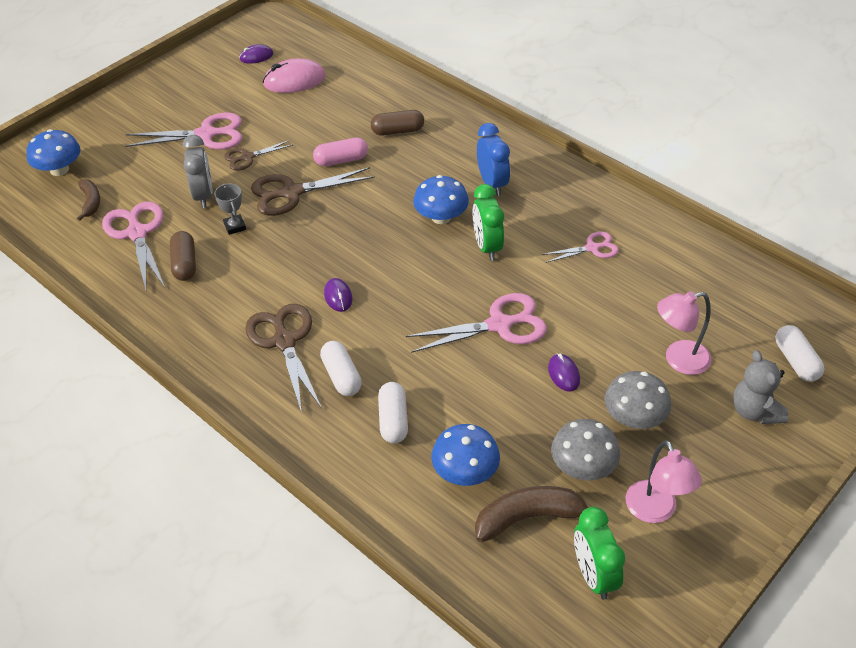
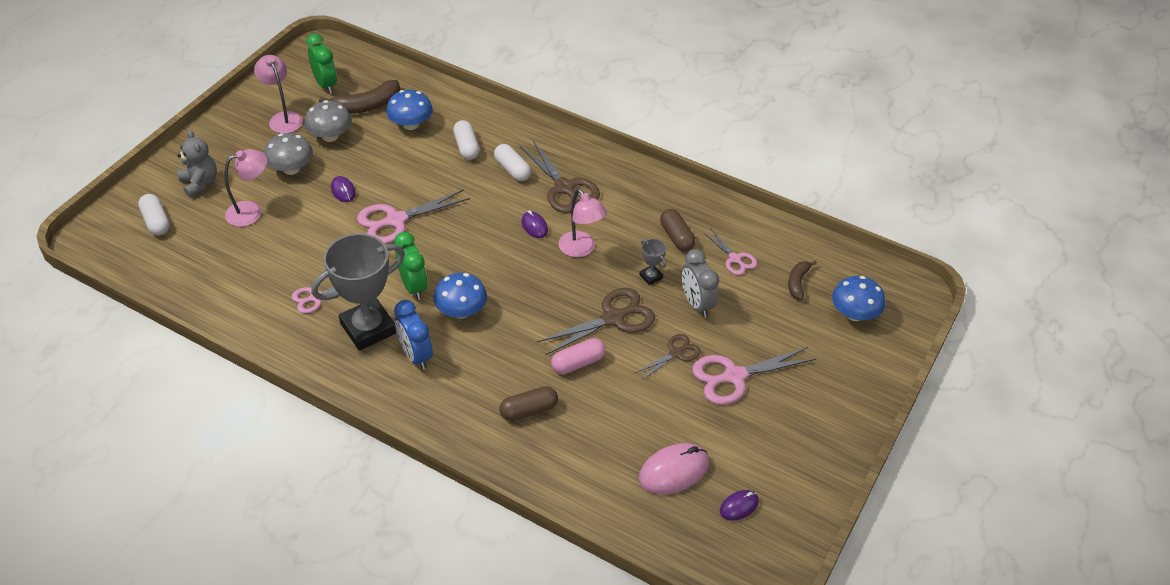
camera: 165 degrees right, 0 degrees up
(91, 202) = (797, 283): brown banana -> brown banana turned 45 degrees clockwise
(137, 233) = (735, 259): pink scissors -> pink scissors, size x0.58
(295, 263) = (581, 249): none -> pink lamp
(537, 212) = (368, 328): none -> grey trophy

